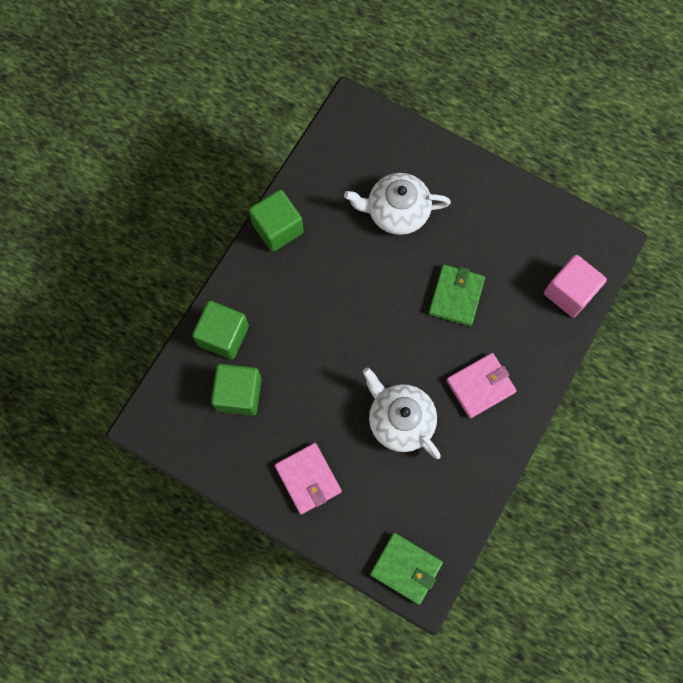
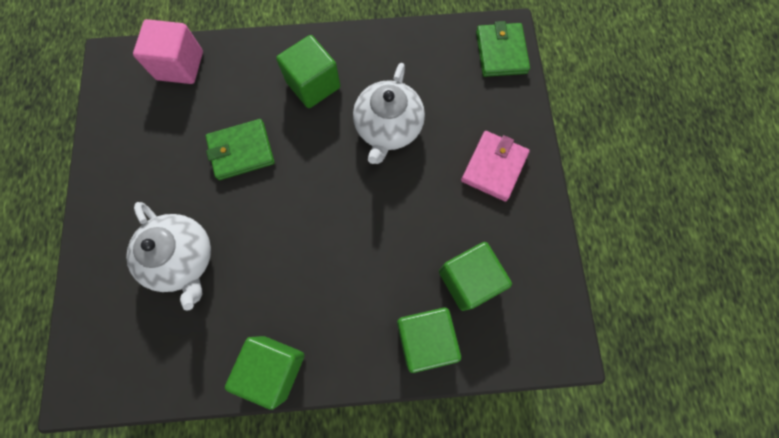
camera: 125 degrees left, 0 degrees up
(480, 386) = (313, 85): pink wallet -> green cube

